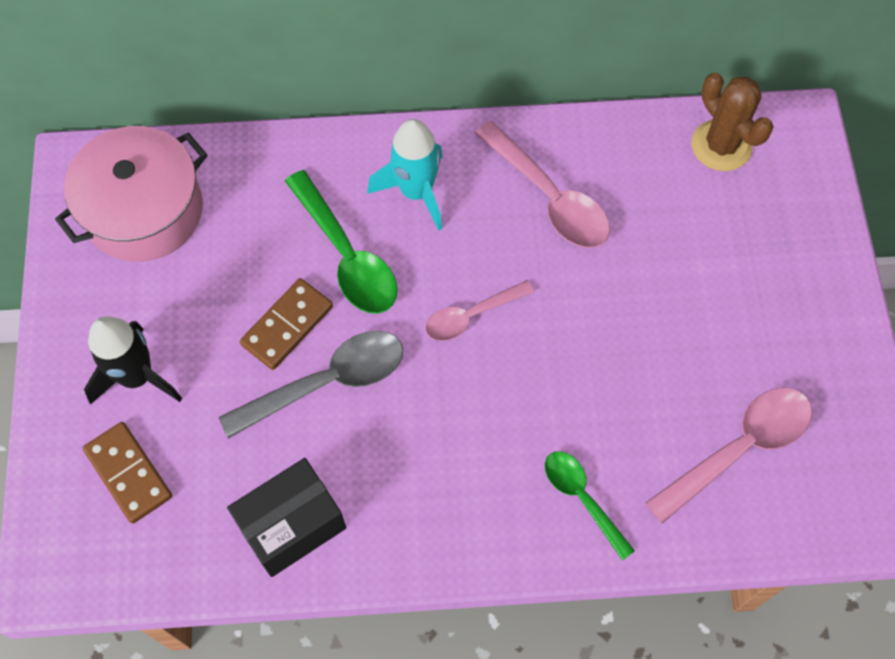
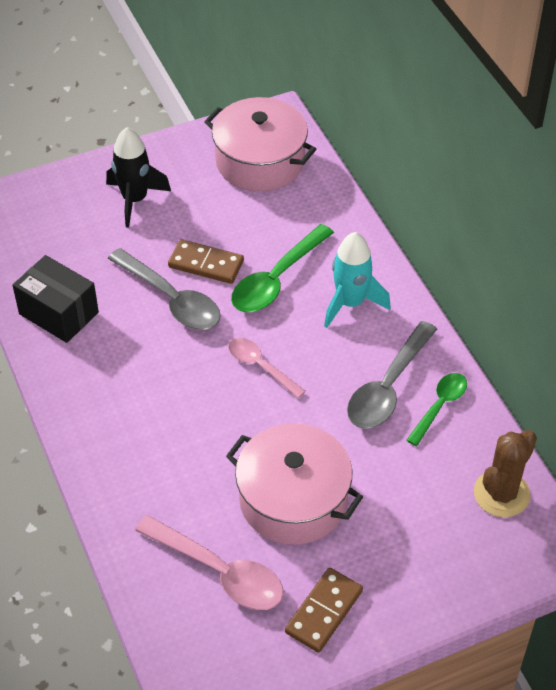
camera: 70 degrees right, 15 degrees down
(128, 473) = (65, 219): brown domino -> brown domino (323, 611)
(549, 197) = (388, 387): pink spoon -> grey spoon
(582, 498) = (138, 476): green spoon -> green spoon (439, 406)
(667, 343) = (293, 499): none -> pink pot

